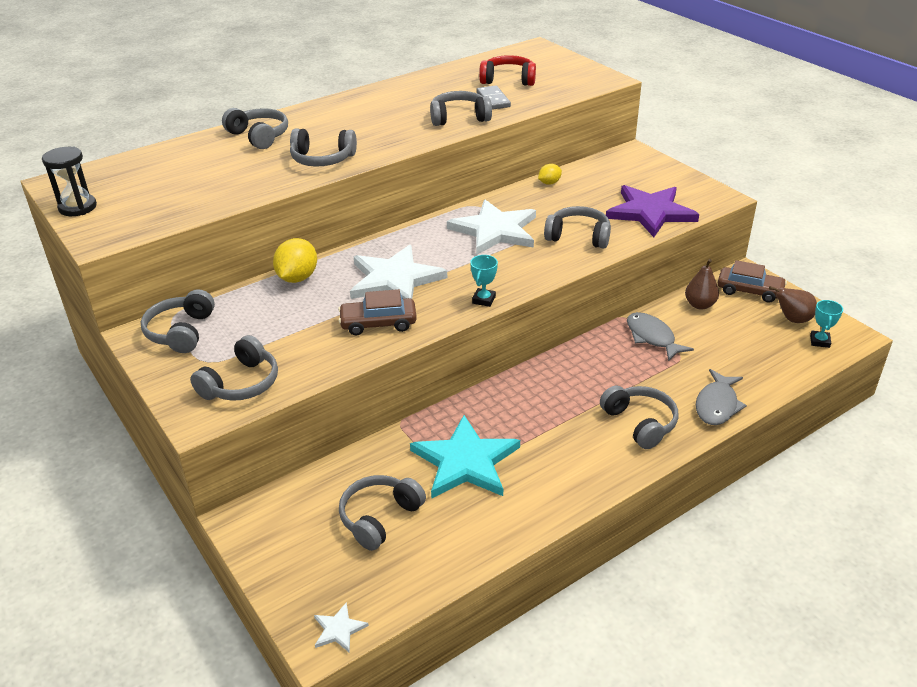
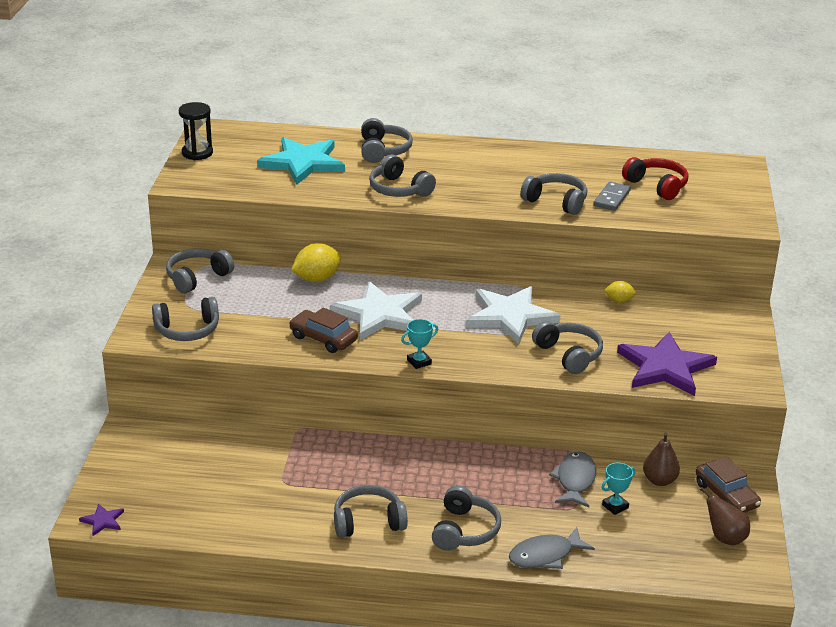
camera: 40 degrees right, 5 degrees down
(338, 629) = (103, 521): white star -> purple star
(379, 517) = (206, 477): grey headphones -> grey headphones (368, 522)
(466, 461) = (306, 479): turquoise star -> turquoise star (303, 163)
(819, 341) = (719, 567): turquoise trophy -> turquoise trophy (615, 506)

